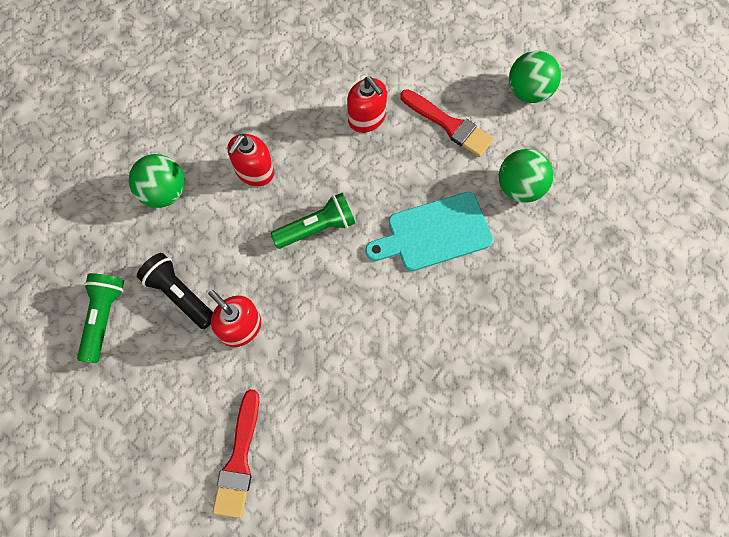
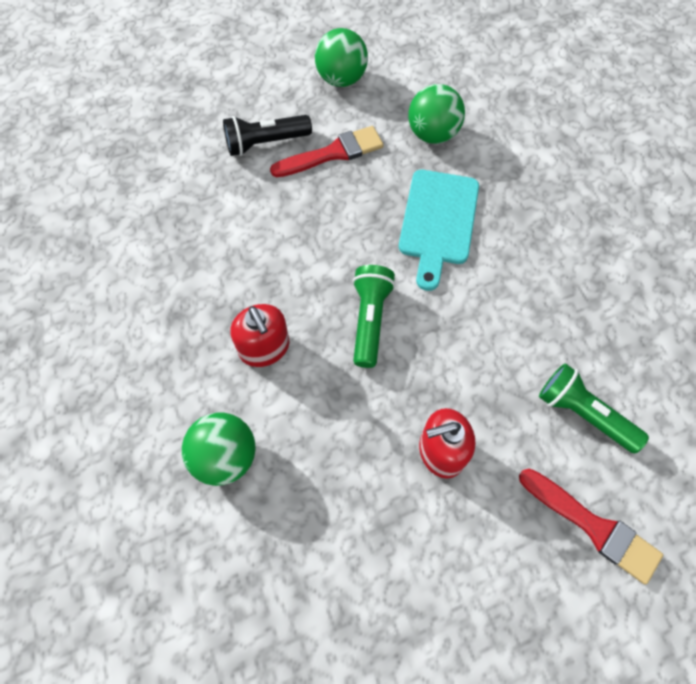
camera: 60 degrees left, 5 degrees down
(103, 317) = (344, 606): green flashlight -> green flashlight (583, 414)
(180, 295) = (366, 500): black flashlight -> black flashlight (265, 143)
(367, 118) = (276, 215): red soap dispenser -> none

